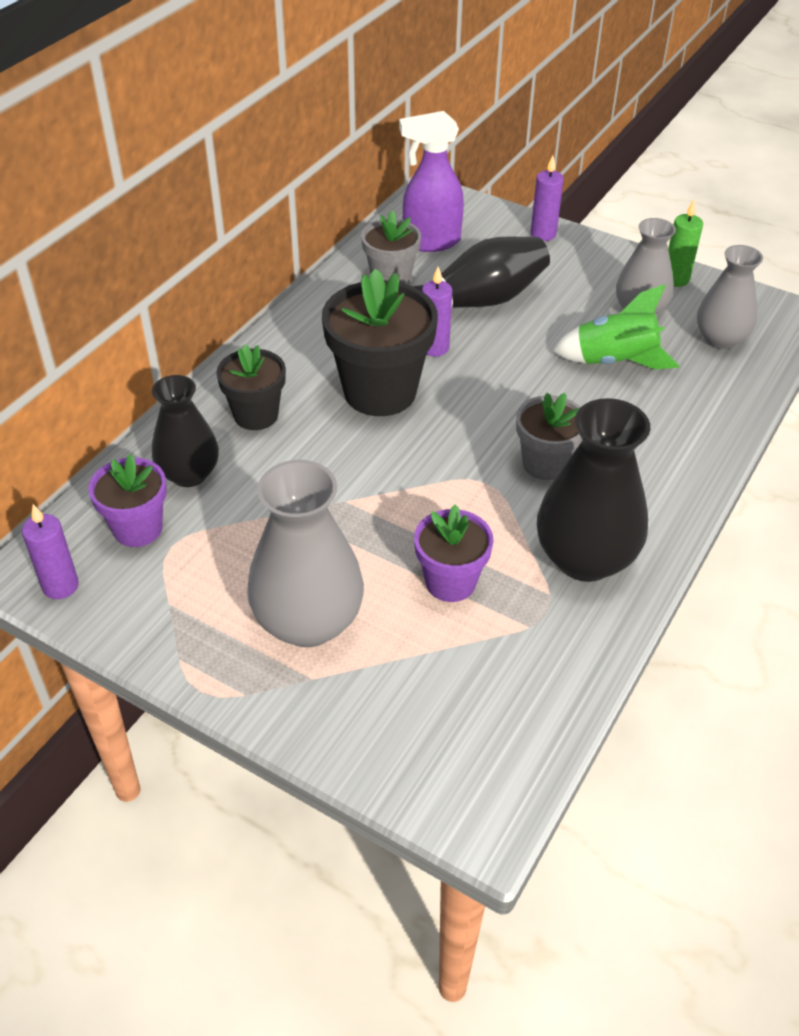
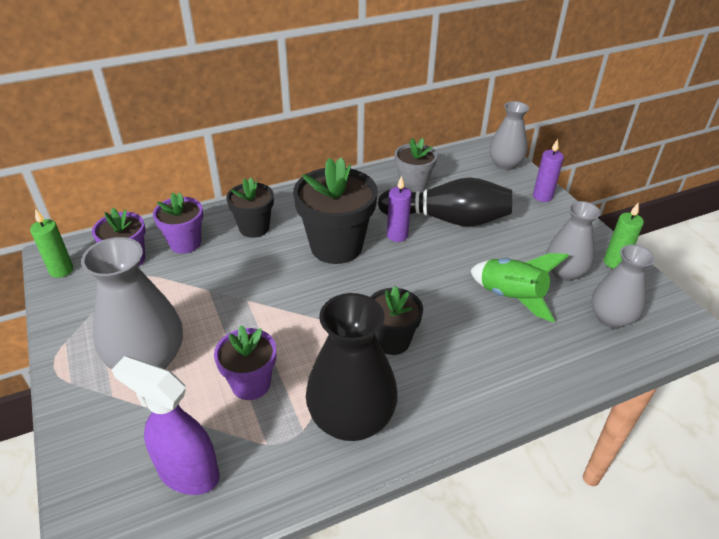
camera: 35 degrees right, 5 degrees down
(60, 586) = (61, 270): purple candle -> green candle
(189, 474) = (185, 243): black vase -> purple flower pot
(430, 242) = (461, 174): purple spray bottle -> purple spray bottle (188, 473)
(468, 210) = (505, 164): none -> grey vase
(545, 463) = (392, 340): grey flower pot -> black flower pot

